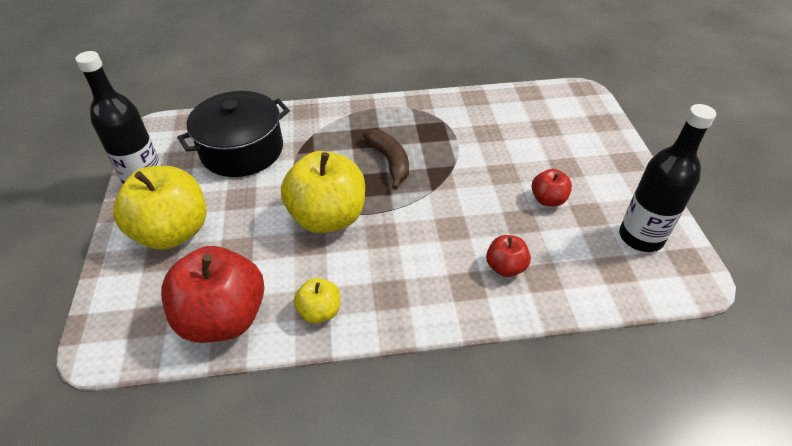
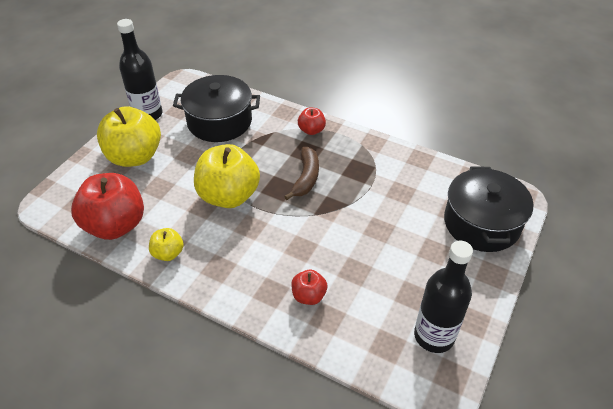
camera: 35 degrees right, 0 degrees up
(548, 199) = (391, 267): red apple -> red apple (311, 130)
(577, 125) = (481, 223): none -> black pot

